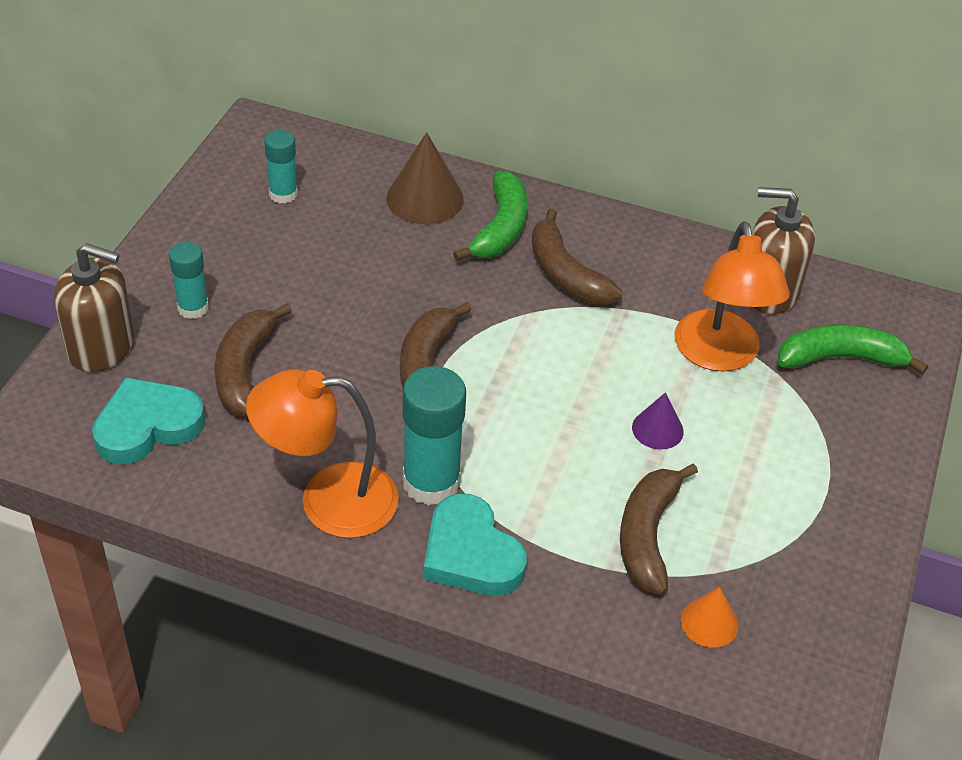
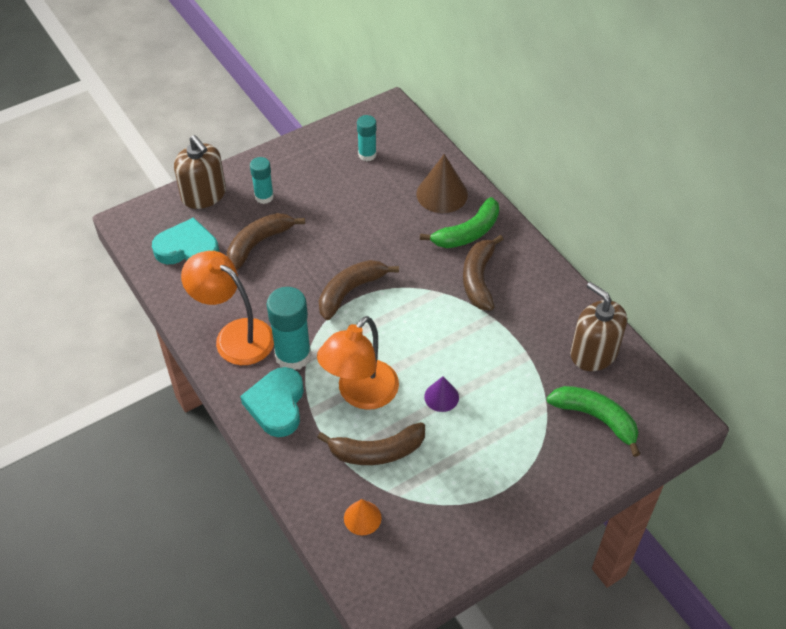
camera: 40 degrees right, 5 degrees up
(648, 535) = (377, 451): brown banana -> brown banana turned 150 degrees counterclockwise
(719, 355) = (521, 375): orange lamp -> orange lamp (360, 394)

